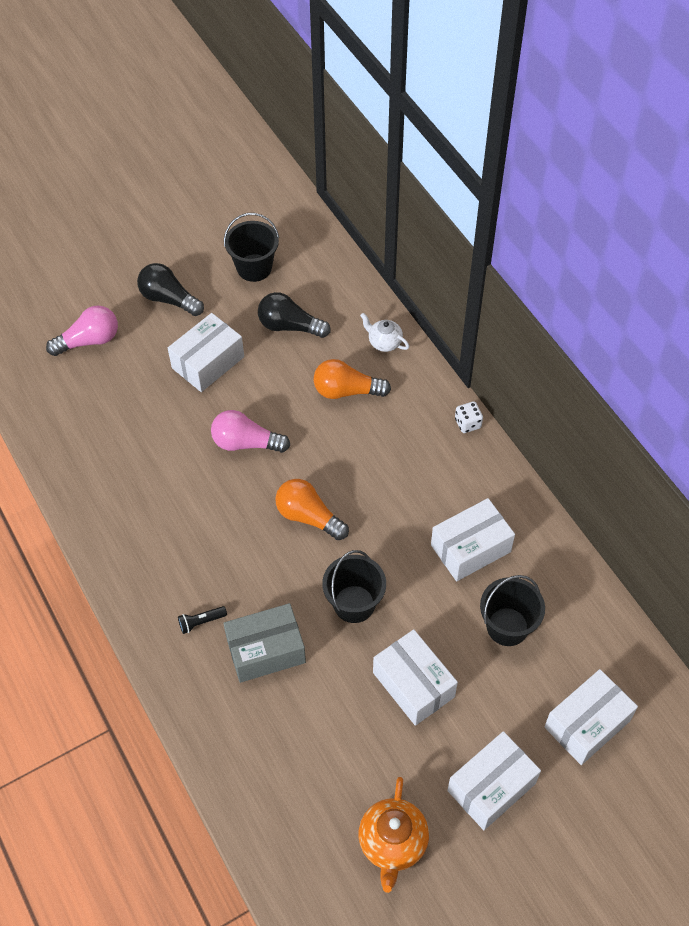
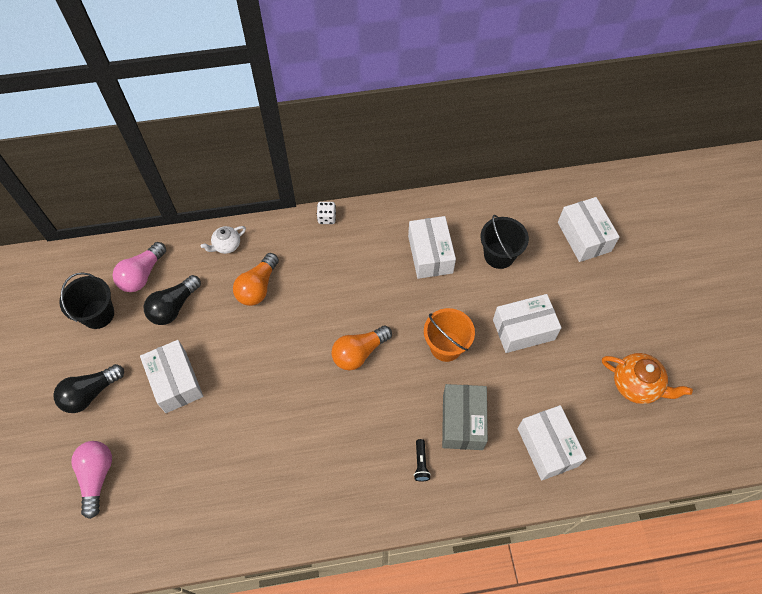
camera: 70 degrees left, 5 degrees up
(246, 443) = (270, 377): pink light bulb -> pink light bulb (142, 274)
(354, 604) = (446, 346): black bucket -> orange bucket
(491, 787) = (612, 309): white box -> white box (547, 447)

